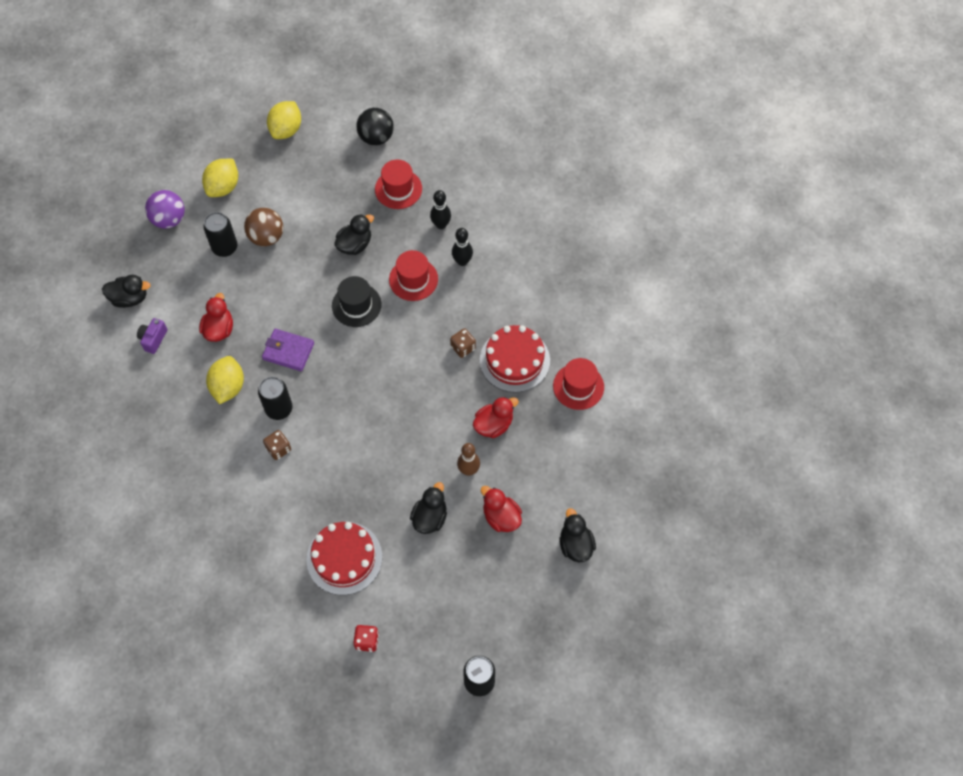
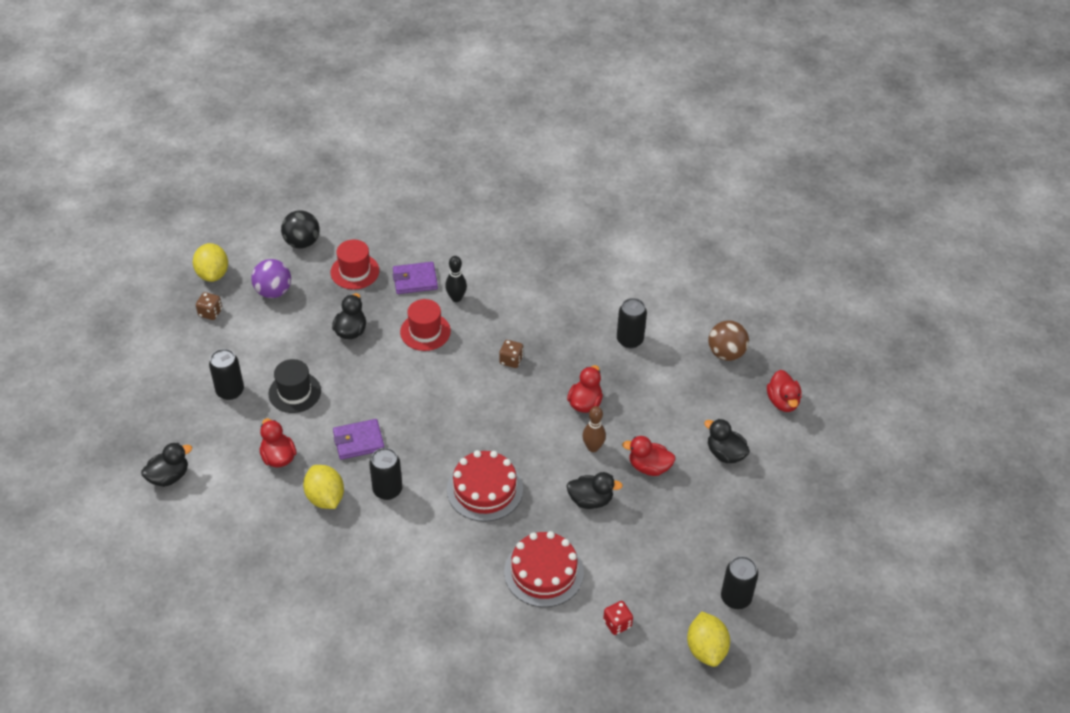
camera: 35 degrees left, 15 degrees down
(153, 339) = (220, 497): purple camera -> none
(169, 219) = (156, 395): purple ball -> purple ball (273, 291)
(223, 187) = (189, 345): yellow lemon -> yellow lemon (706, 649)
(266, 237) = (263, 364): brown ball -> brown ball (726, 353)
(278, 449) = (413, 521): brown dice -> brown dice (210, 313)
(356, 305) = (391, 375): black hat -> black hat (294, 392)
(430, 517) = (590, 500): black duck -> black duck turned 105 degrees clockwise
(441, 225) = (415, 280): black bowling pin -> purple wallet
(514, 360) = (562, 347): red cake -> red cake (485, 489)
(578, 386) = (630, 340): red hat -> black can
(666, 526) = (782, 402): none -> red duck

